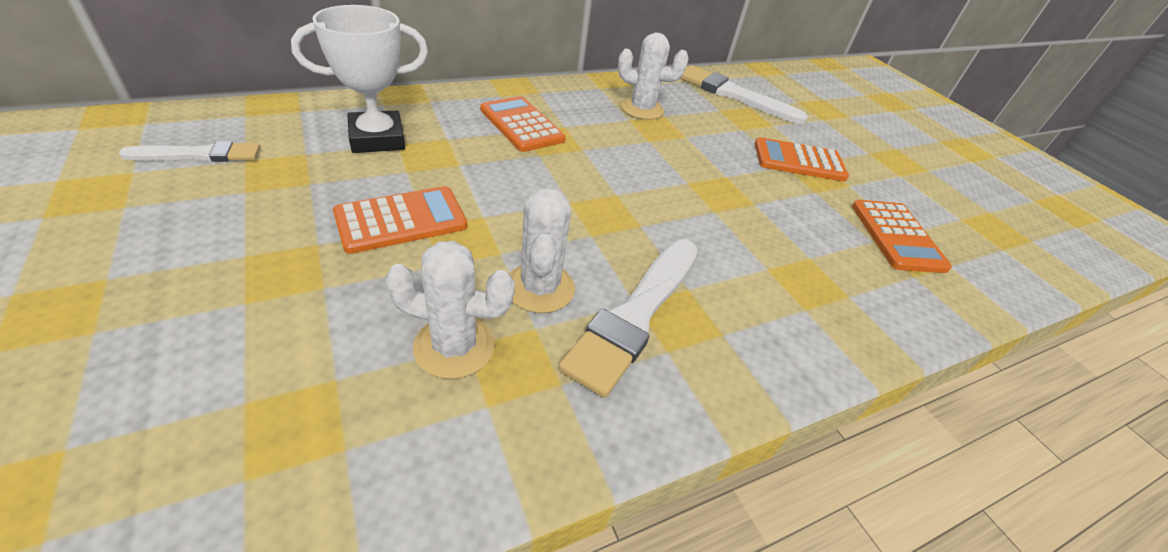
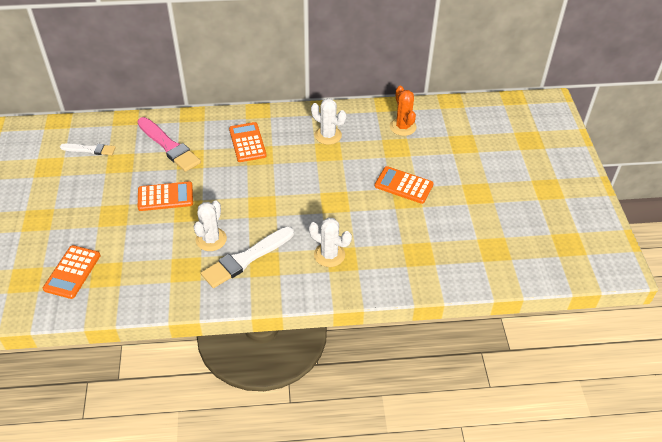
camera: 25 degrees right, 5 degrees up
(377, 138) = (169, 146): white trophy -> pink brush
(454, 346) = (167, 258): white cactus -> white cactus (329, 255)
(734, 95) = (403, 127): white brush -> orange cactus
(896, 236) = (419, 243): orange calculator -> orange calculator (72, 272)

